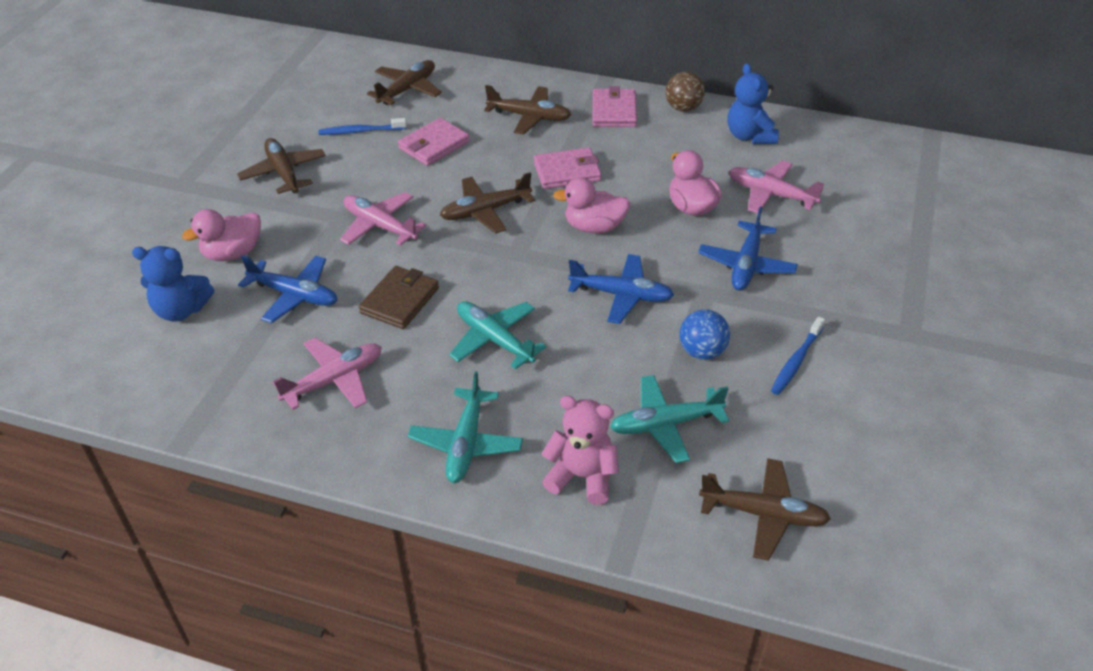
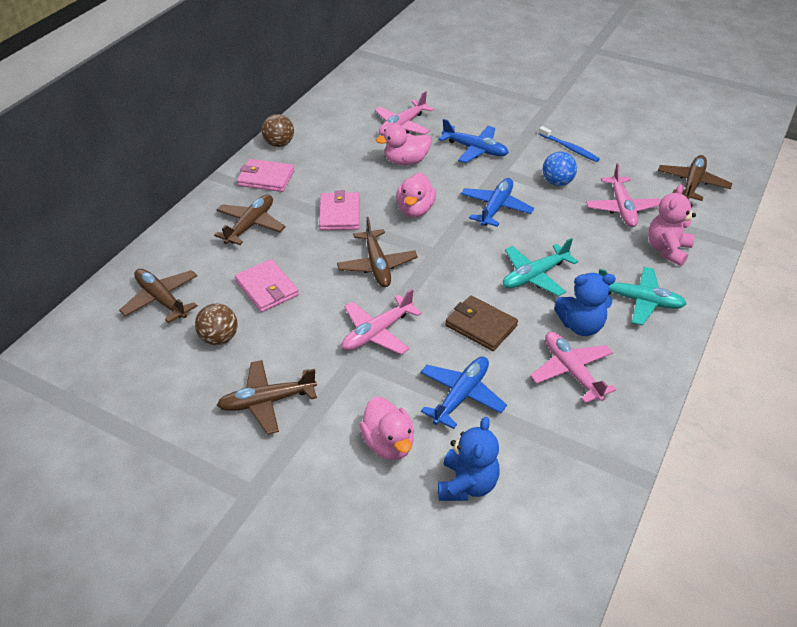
camera: 80 degrees left, 0 degrees up
(361, 131) = (219, 338): blue toothbrush -> brown ball
(665, 424) = (622, 208): turquoise plane -> pink plane
(749, 136) = (330, 121): blue teddy bear -> blue teddy bear (581, 325)

